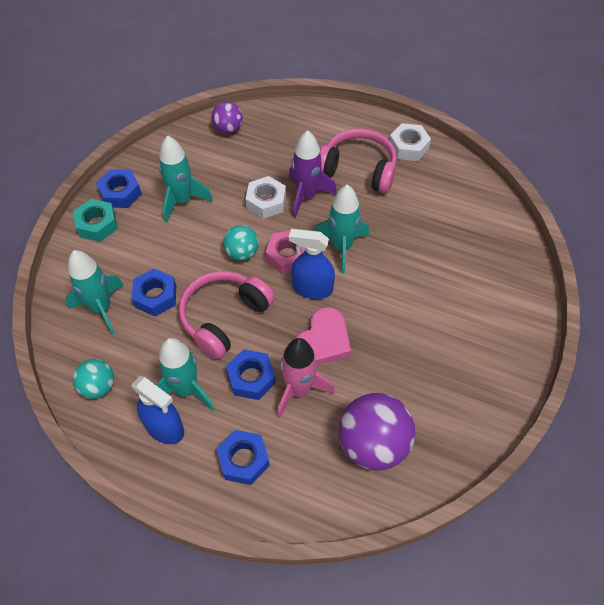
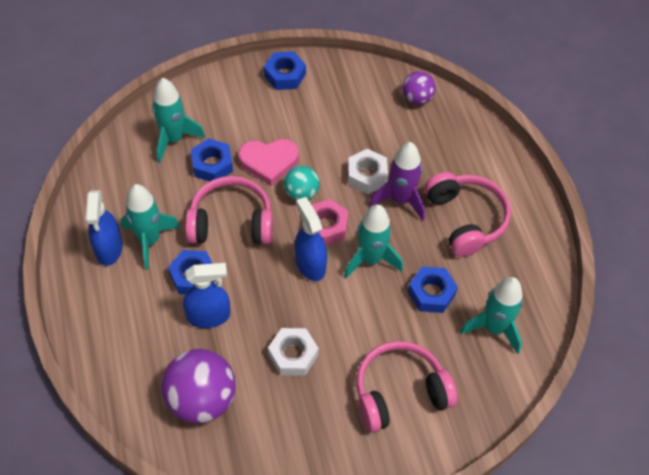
camera: 50 degrees right, 0 degrees up
(97, 224) = (243, 82): turquoise nut -> none
(98, 387) = (109, 184): turquoise ball -> none
(182, 201) = (315, 119): turquoise rocket -> turquoise rocket (494, 328)
(243, 460) = (121, 317): blue nut -> blue nut (431, 293)
(299, 390) = (209, 316): pink rocket -> blue spray bottle
(323, 341) = (267, 304): pink heart -> pink heart (269, 162)
(408, 147) = (531, 242): white nut -> white nut (293, 355)
(469, 302) = (400, 392): none -> pink headphones

